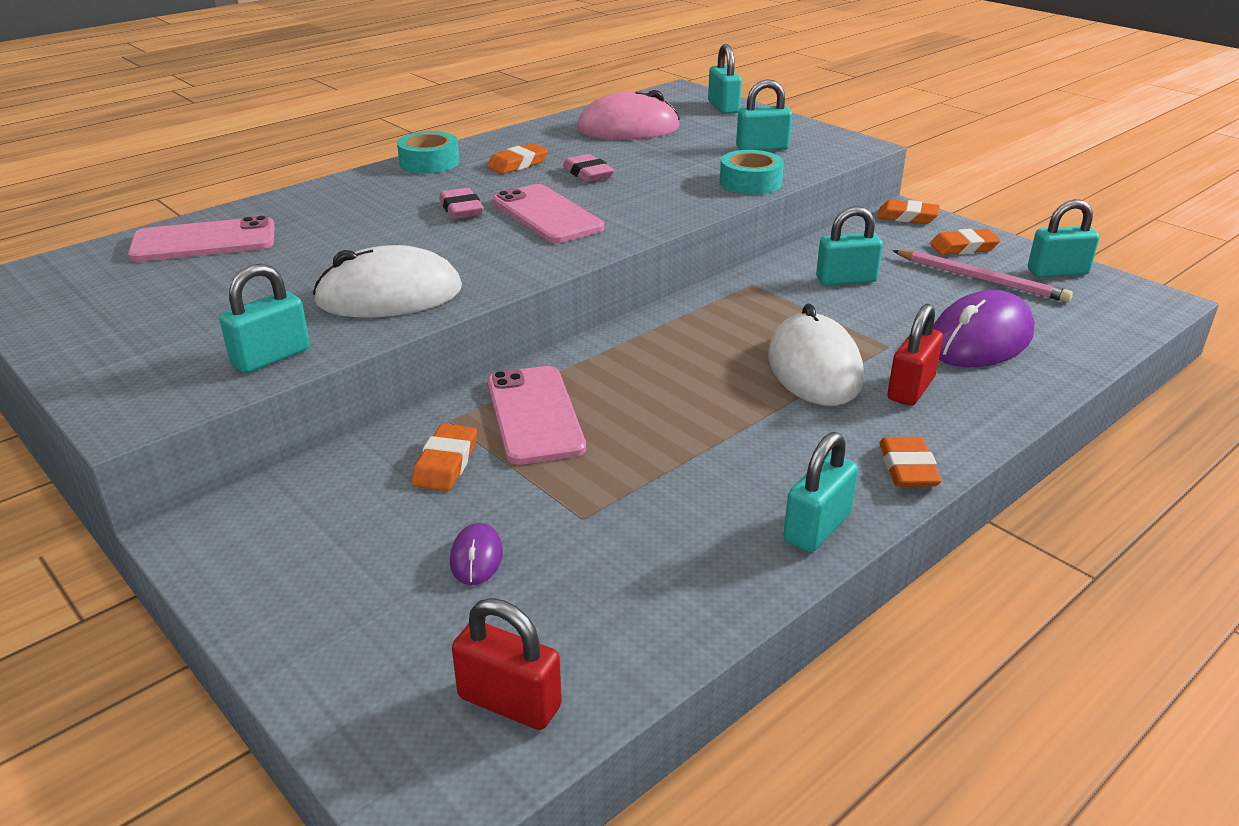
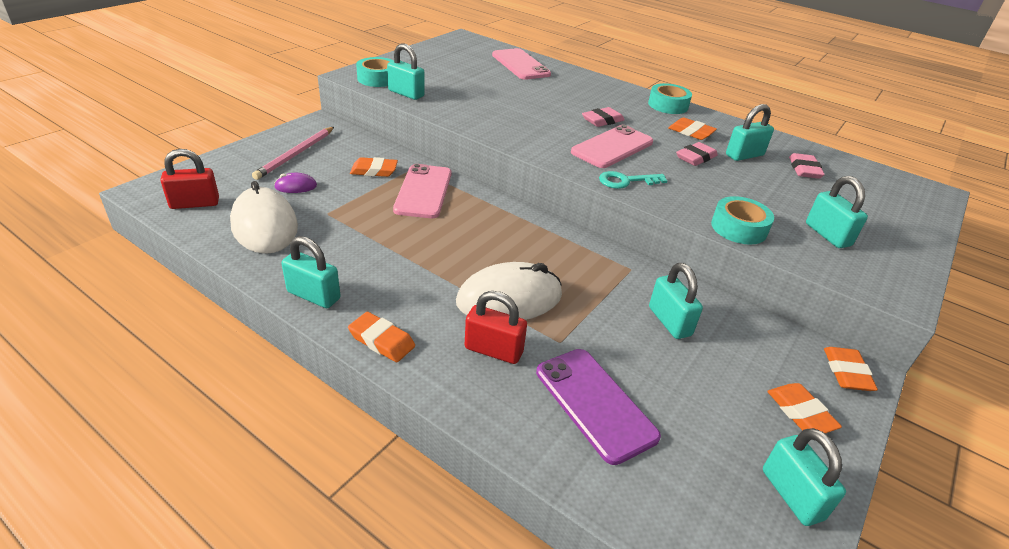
camera: 75 degrees right, 5 degrees up
(172, 386) = (377, 79): none -> turquoise tape
(389, 295) = (478, 112): white mouse -> white mouse (264, 226)
(509, 702) = (195, 203): red padlock -> red padlock turned 60 degrees clockwise
(534, 415) = (423, 191): pink phone -> pink phone turned 60 degrees counterclockwise
(628, 129) = (804, 169): pink mouse -> pink eraser
(641, 220) = (626, 181): none -> turquoise key
(723, 107) = (913, 214): turquoise padlock -> turquoise padlock (744, 155)
(908, 468) = (381, 341): orange eraser -> orange eraser turned 45 degrees clockwise
(980, 279) = (728, 419): pink pencil -> pink pencil (296, 154)
(980, 339) = (595, 403): purple mouse -> purple phone

